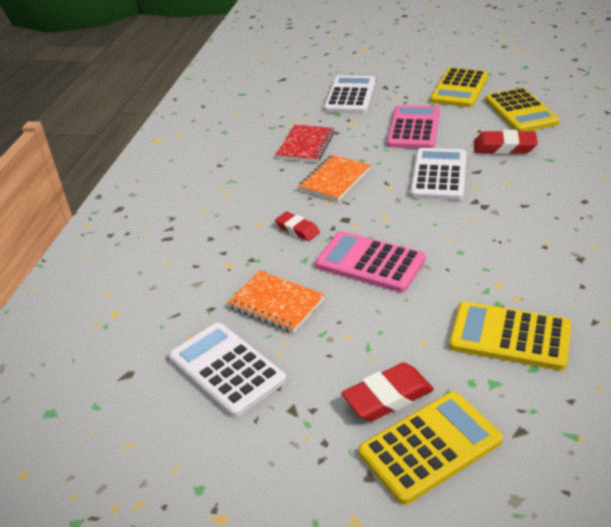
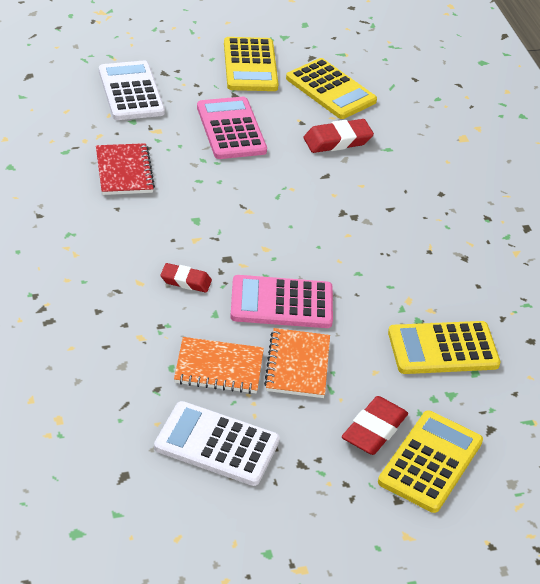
camera: 35 degrees left, 5 degrees up
(335, 180) = (186, 212): orange notebook -> orange notebook (297, 365)
(439, 175) = (291, 187): white calculator -> none

